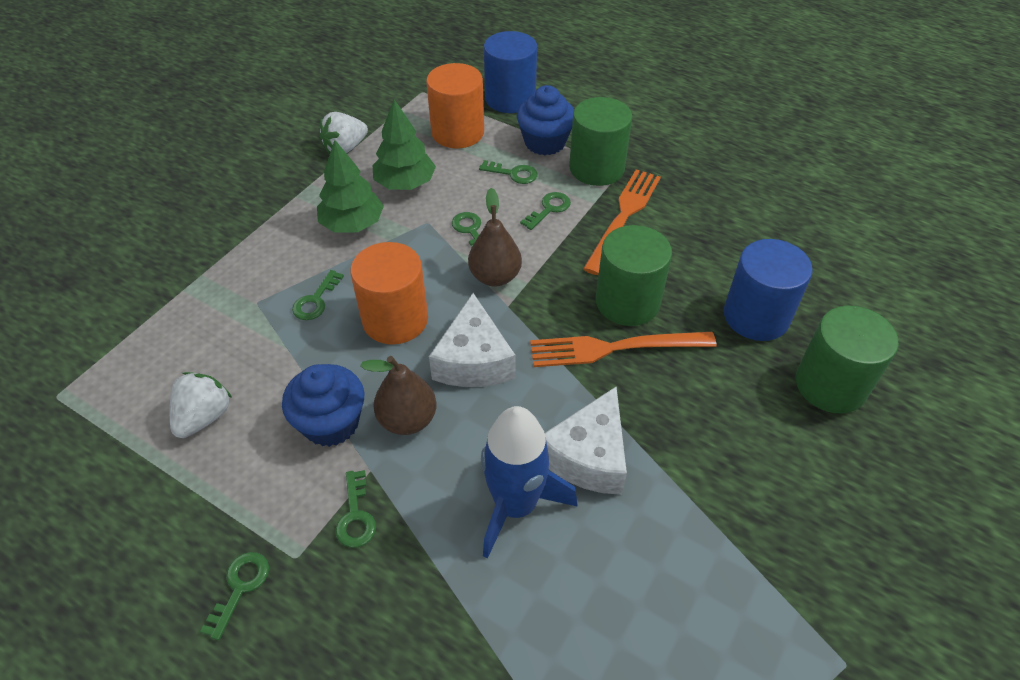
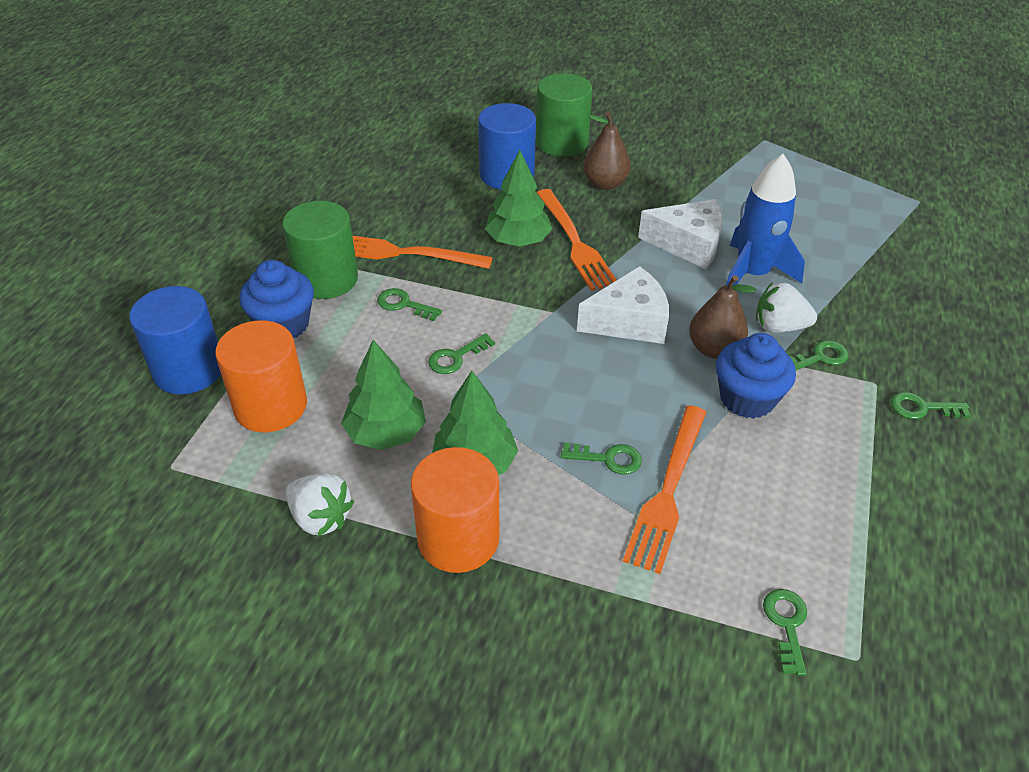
camera: 105 degrees left, 5 degrees down
(204, 417) = (797, 498): white strawberry -> white strawberry (779, 327)
(264, 329) = (667, 491): none -> orange fork
(395, 319) = (605, 386): orange cylinder -> orange cylinder (458, 538)
(495, 276) = (518, 326): brown pear -> brown pear (605, 184)
(513, 173) = (348, 341): green key -> green key (786, 624)
(627, 302) = (518, 240): green cylinder -> green tree

